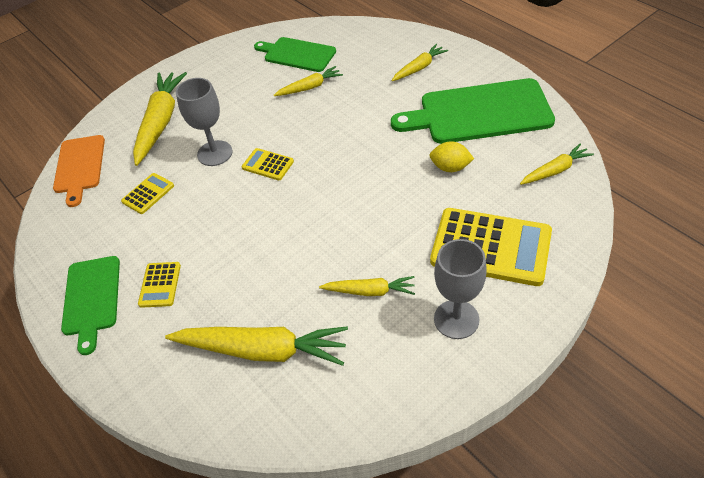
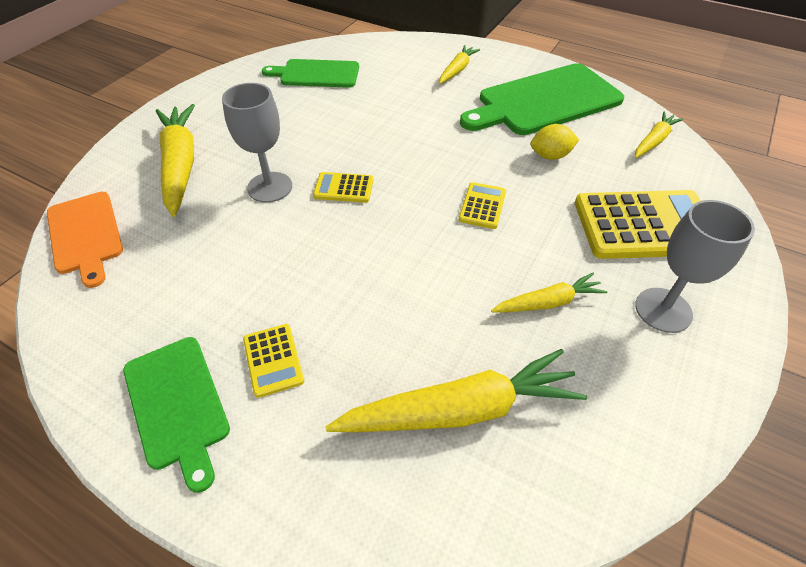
camera: 25 degrees left, 0 degrees up
(148, 194) = (201, 249): yellow calculator -> yellow calculator (482, 206)
(310, 87) = (349, 103): yellow carrot -> none

